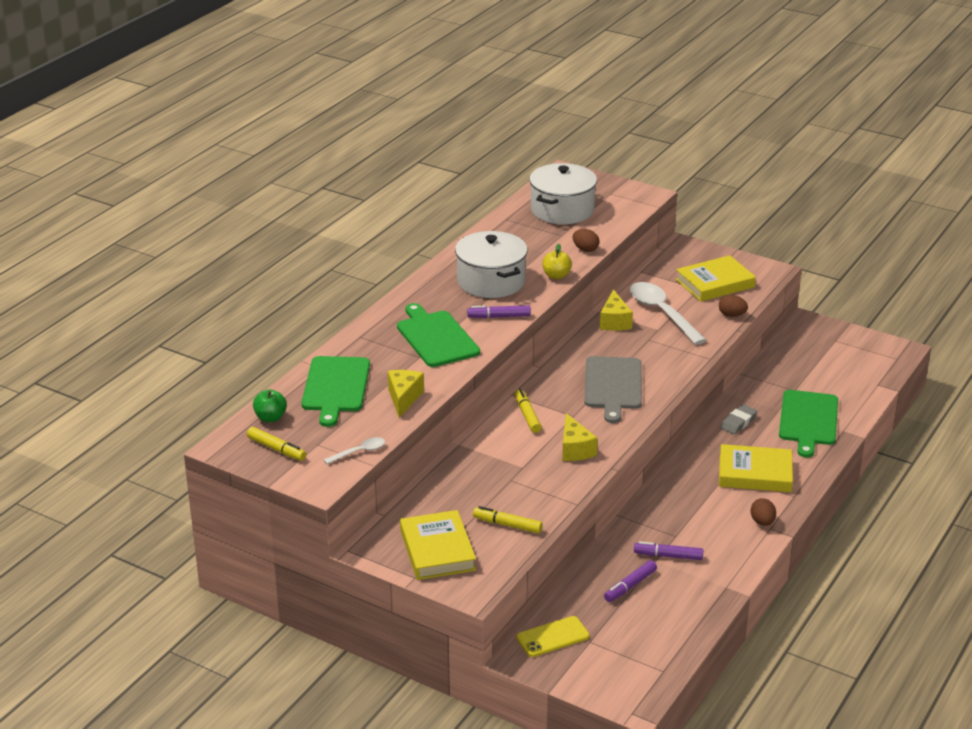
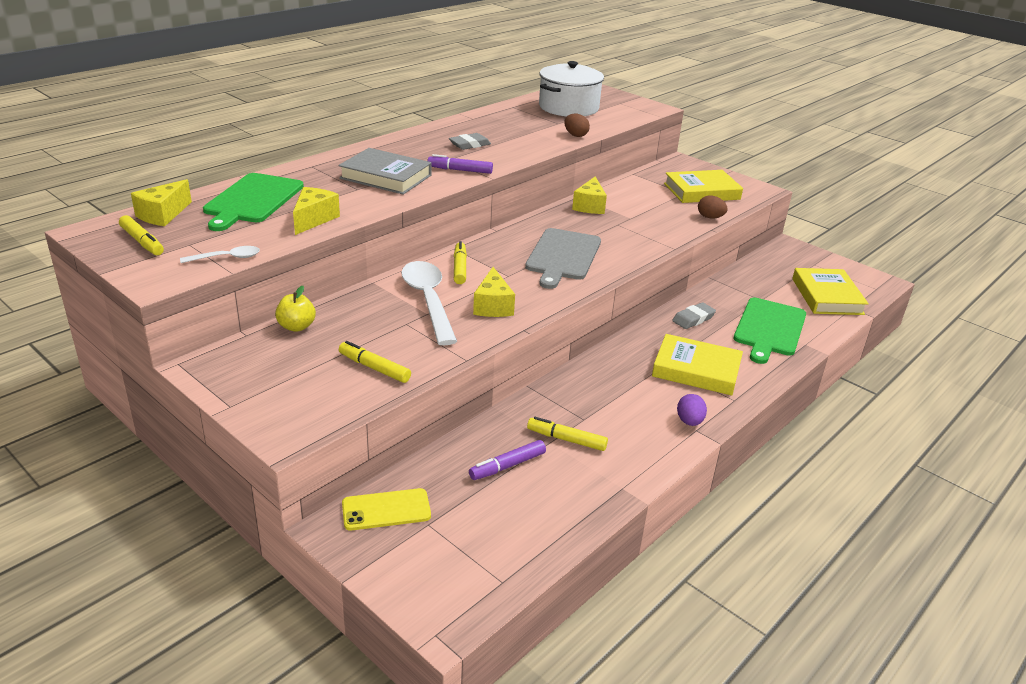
camera: 10 degrees right, 0 degrees up
(270, 418) = (163, 215): green apple -> yellow cheese
(436, 337) = (385, 177): green cutting board -> grey book
(437, 550) = (277, 381): yellow book -> yellow book (827, 296)
(491, 281) = (469, 145): white pot -> grey eraser
(556, 276) = (536, 149): yellow apple -> yellow apple (296, 327)
(662, 313) = (640, 206): white spoon -> white spoon (428, 301)
(668, 556) = (566, 439): purple marker -> yellow marker
(762, 522) = (689, 421): brown egg -> purple egg

